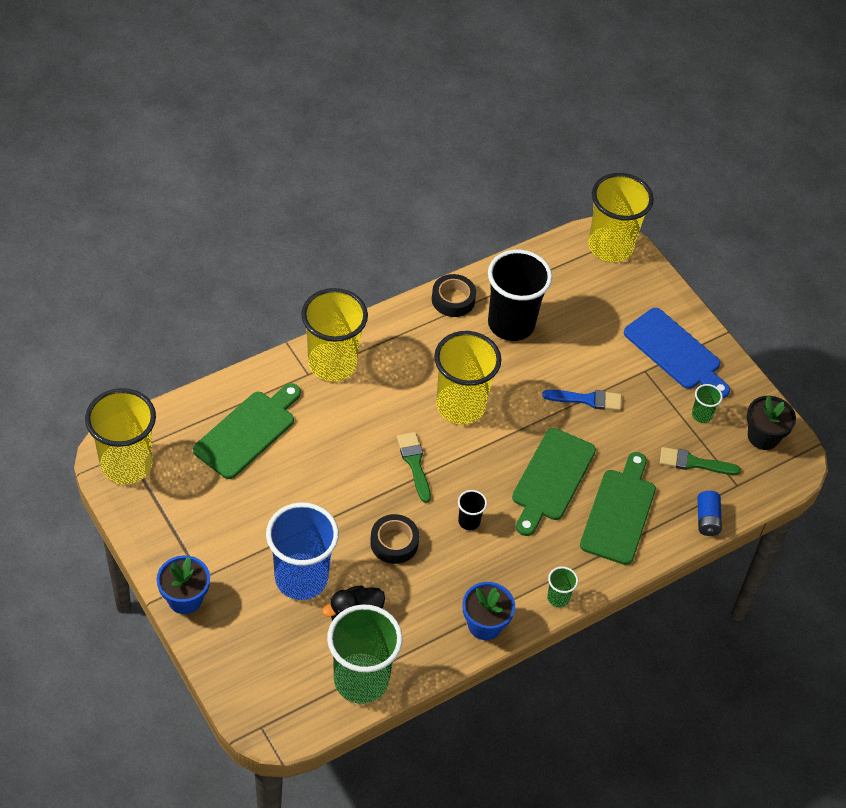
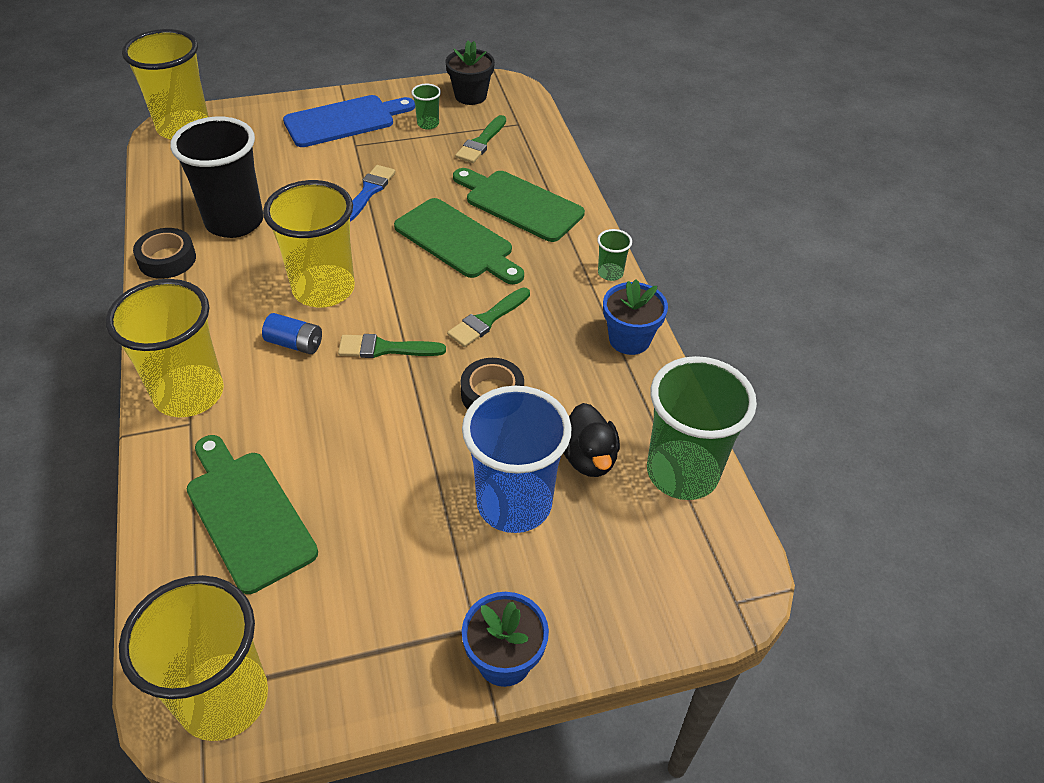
camera: 70 degrees left, 5 degrees down
(469, 521) = (487, 320): black cup -> green brush
(707, 519) = (549, 151): blue battery -> blue battery (295, 343)

